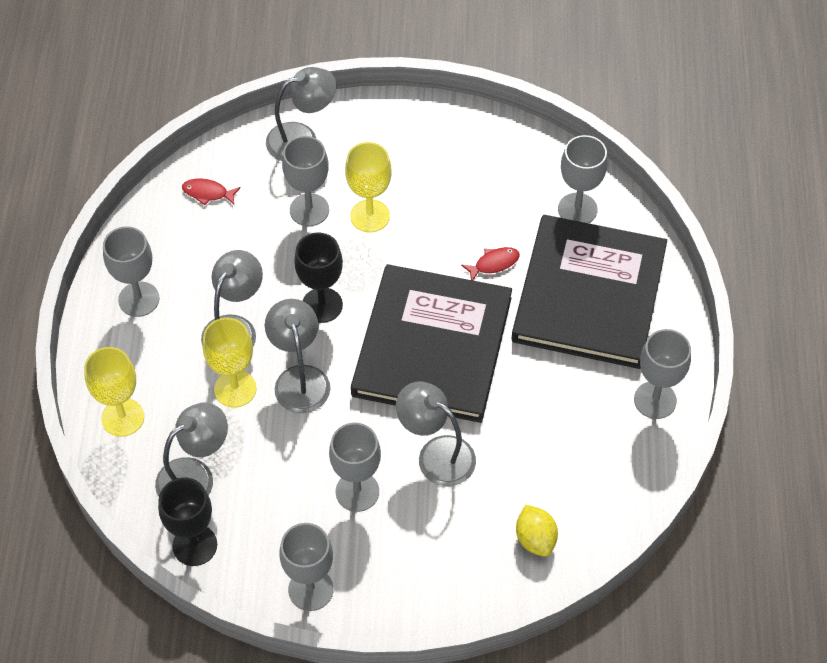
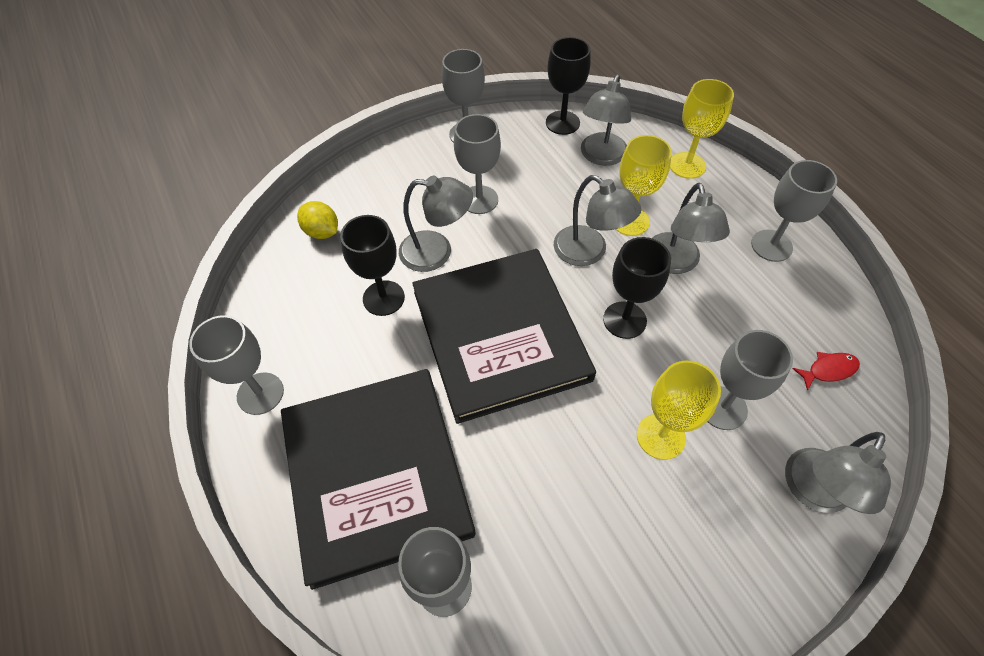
camera: 150 degrees right, 0 degrees up
(494, 263) = (497, 454): red fish -> none
(511, 432) = (383, 298): none -> black goblet

